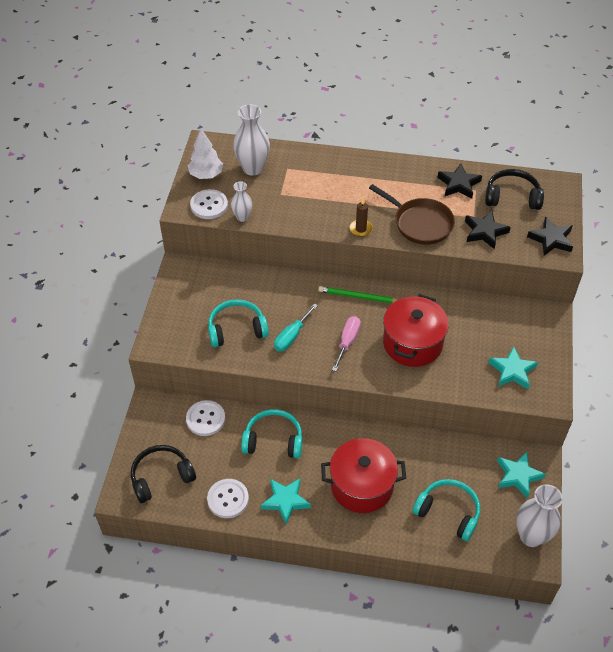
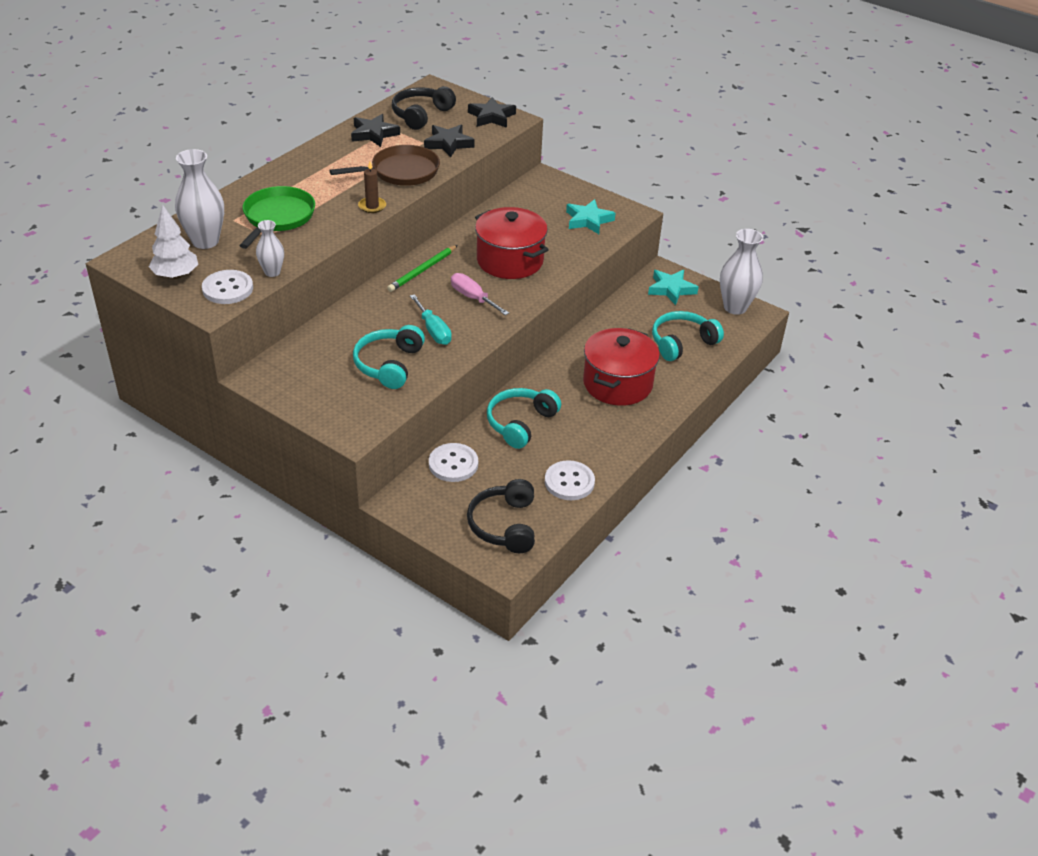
camera: 65 degrees left, 10 degrees down
(285, 501) = (600, 441): turquoise star -> none
(307, 188) = (277, 217): none -> green pan

